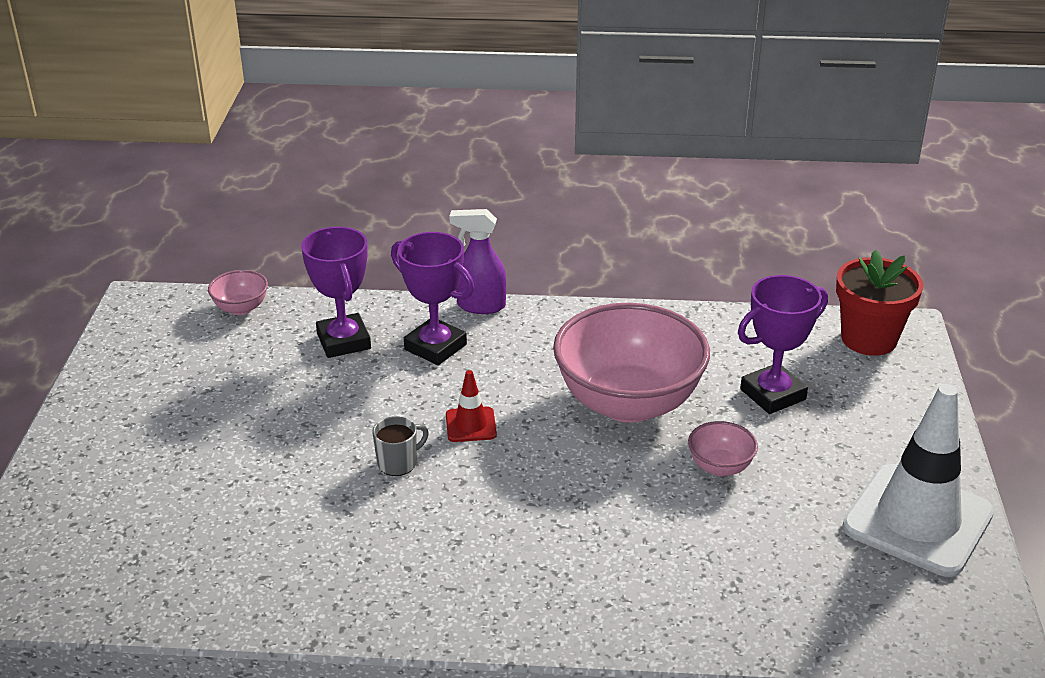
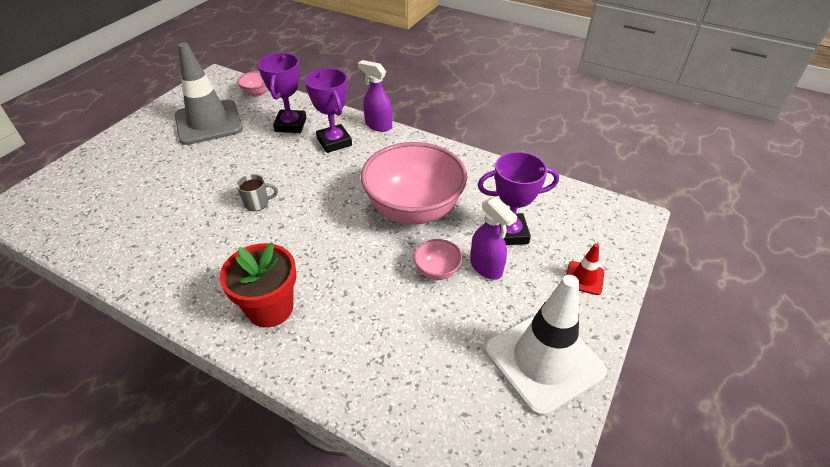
camera: 25 degrees right, 10 degrees up
(202, 374) = (208, 122): none -> grey traffic cone
(471, 425) = (314, 193): red traffic cone -> red traffic cone (584, 278)
(777, 443) = (486, 267): none -> purple spray bottle
(869, 339) = (603, 216): red flower pot -> red flower pot (270, 308)

